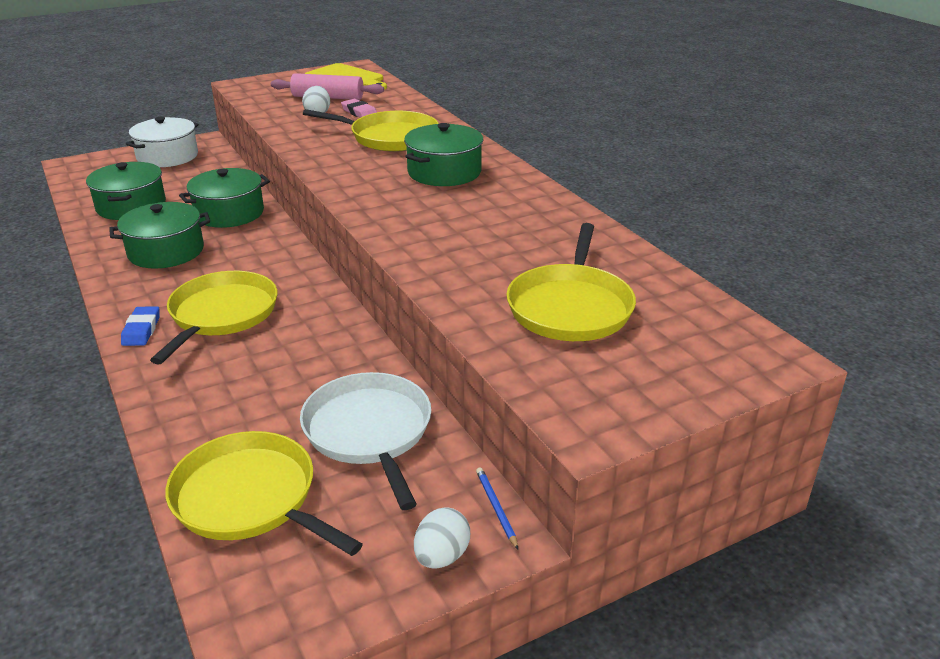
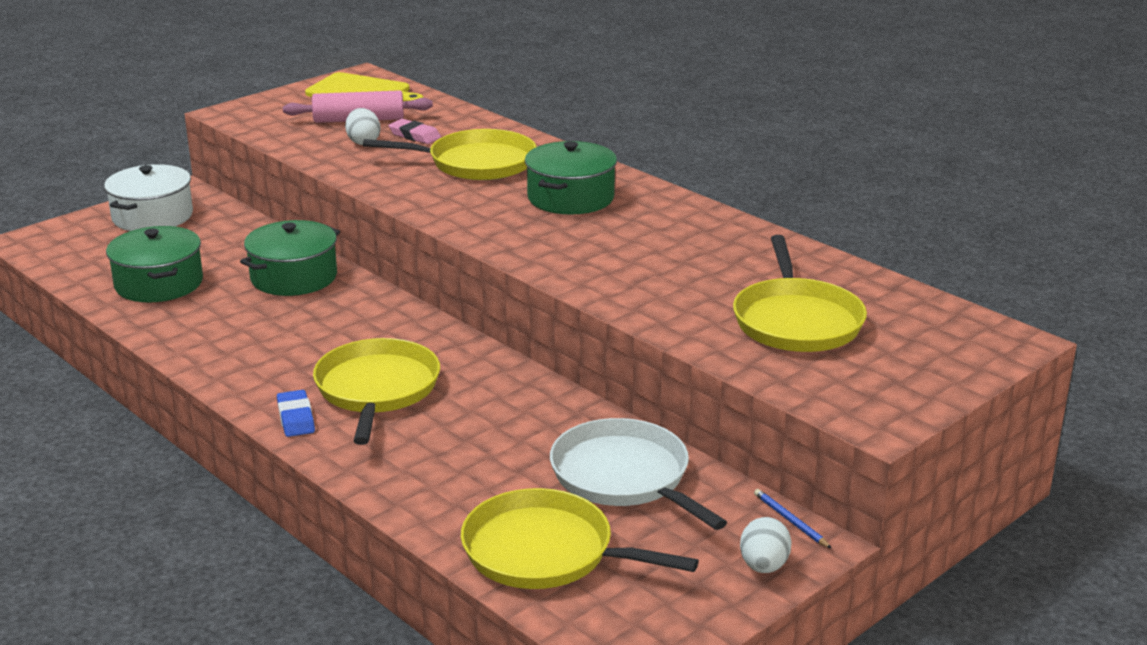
camera: 15 degrees left, 5 degrees down
(166, 251) = (251, 331): green pot -> none

